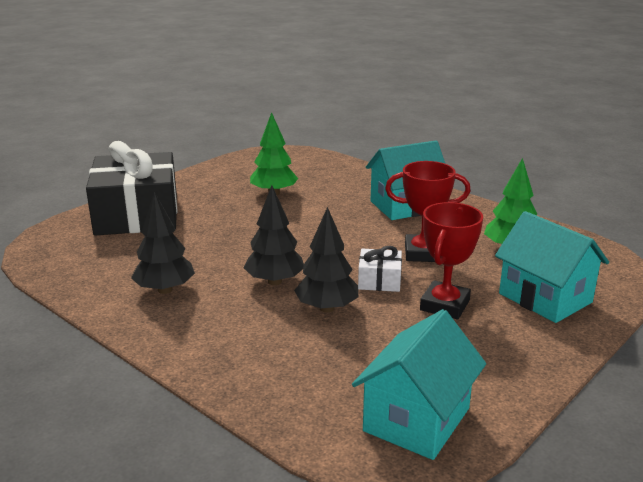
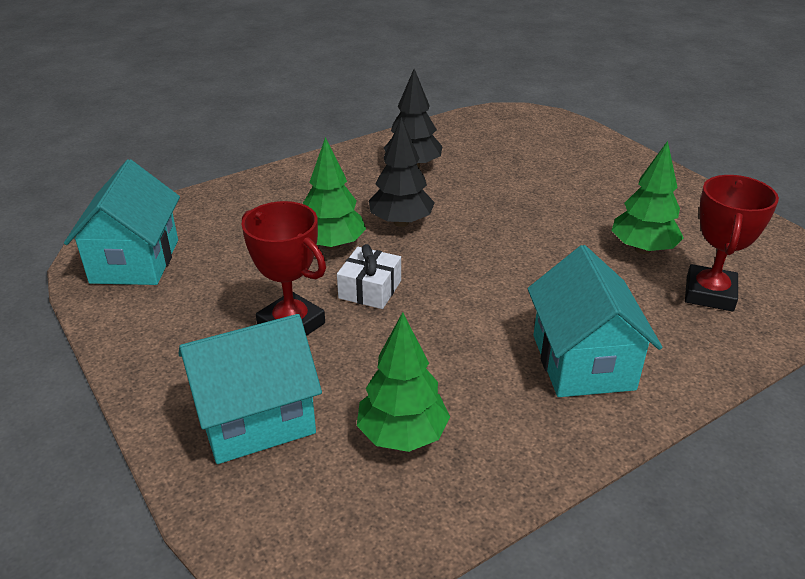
camera: 105 degrees right, 10 degrees up
(137, 215) = (584, 158): black gift -> none
(326, 308) = (332, 245): black tree -> green tree
(417, 419) = (135, 261): turquoise house -> turquoise house turned 45 degrees clockwise
(423, 253) = (423, 340): red trophy -> red trophy (709, 293)

